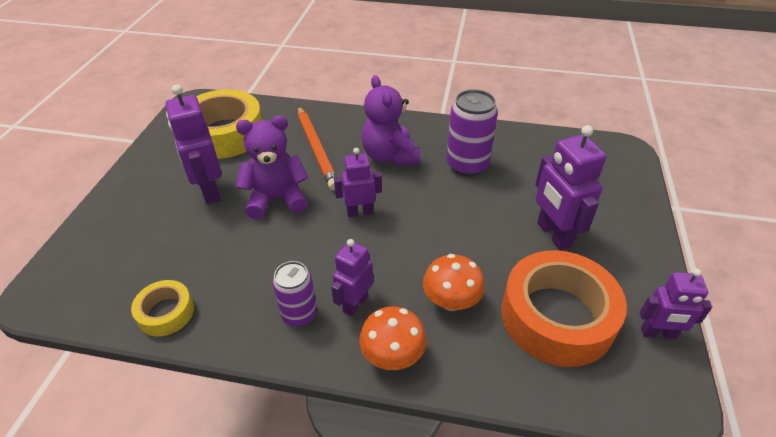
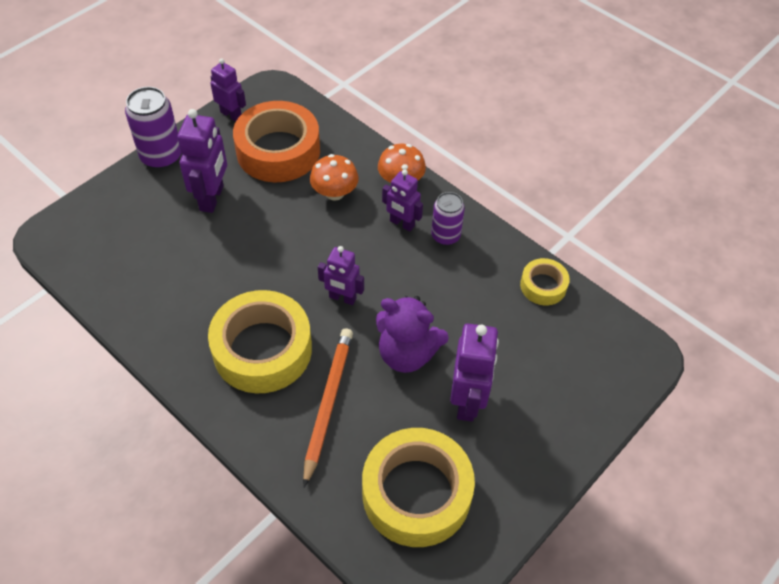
camera: 150 degrees left, 10 degrees up
(355, 303) = (402, 224): purple robot -> purple robot turned 60 degrees clockwise
(390, 156) = (262, 349): purple teddy bear -> yellow tape
(467, 165) = (203, 297): purple can -> purple can (161, 156)

